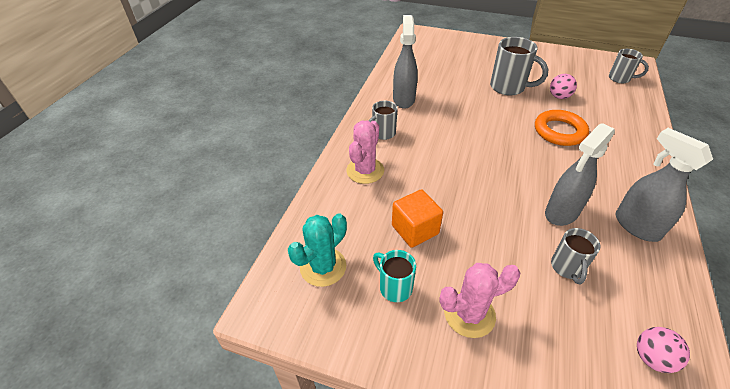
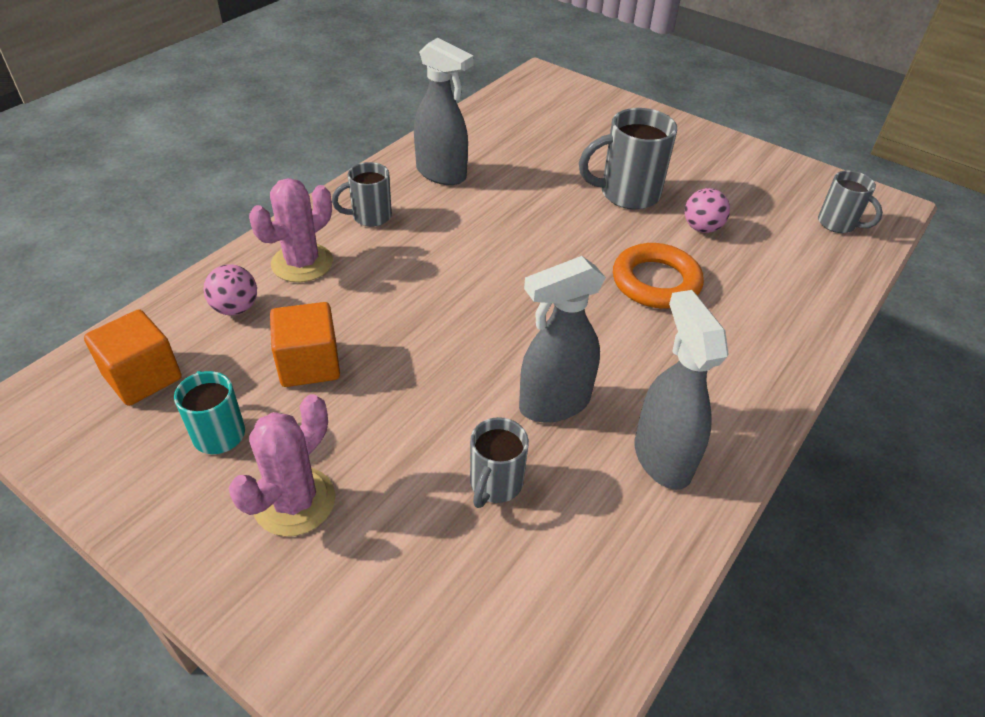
camera: 15 degrees right, 0 degrees up
(323, 267) = (143, 377): turquoise cactus -> orange cube
(403, 99) = (442, 174): grey spray bottle -> grey spray bottle turned 105 degrees clockwise
(469, 314) = (294, 501): pink cactus -> pink cactus turned 60 degrees counterclockwise
(508, 87) = (627, 194): grey mug -> grey mug turned 120 degrees clockwise
(652, 358) = (519, 650): pink ball -> pink ball (235, 308)

